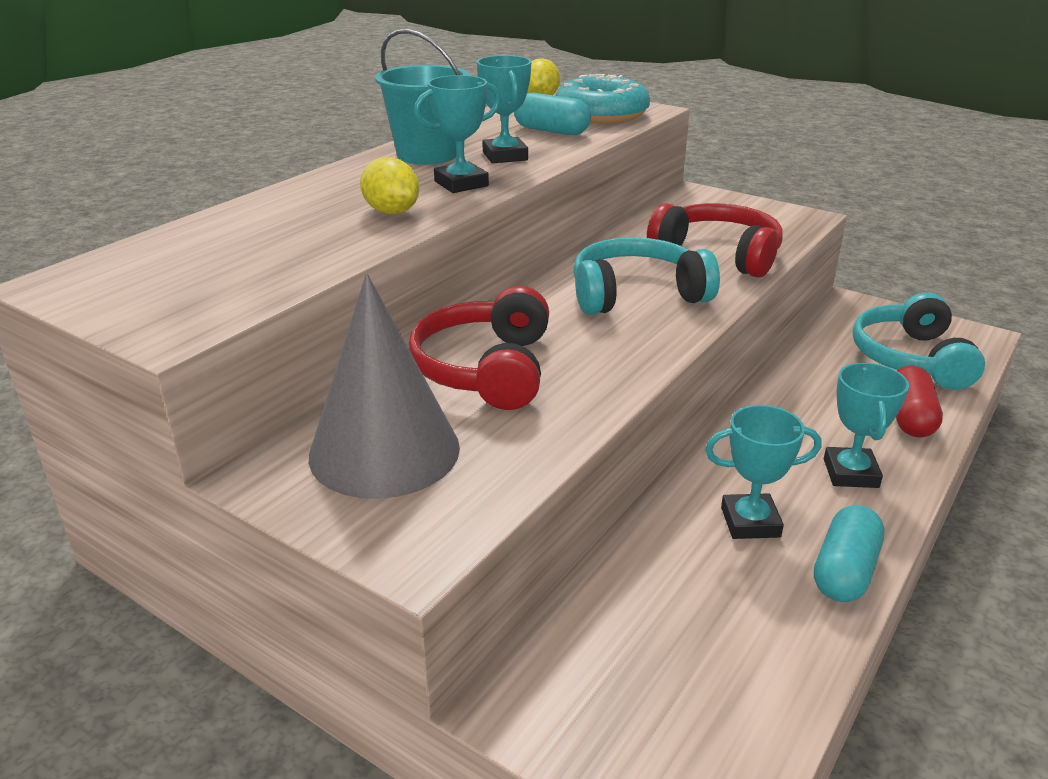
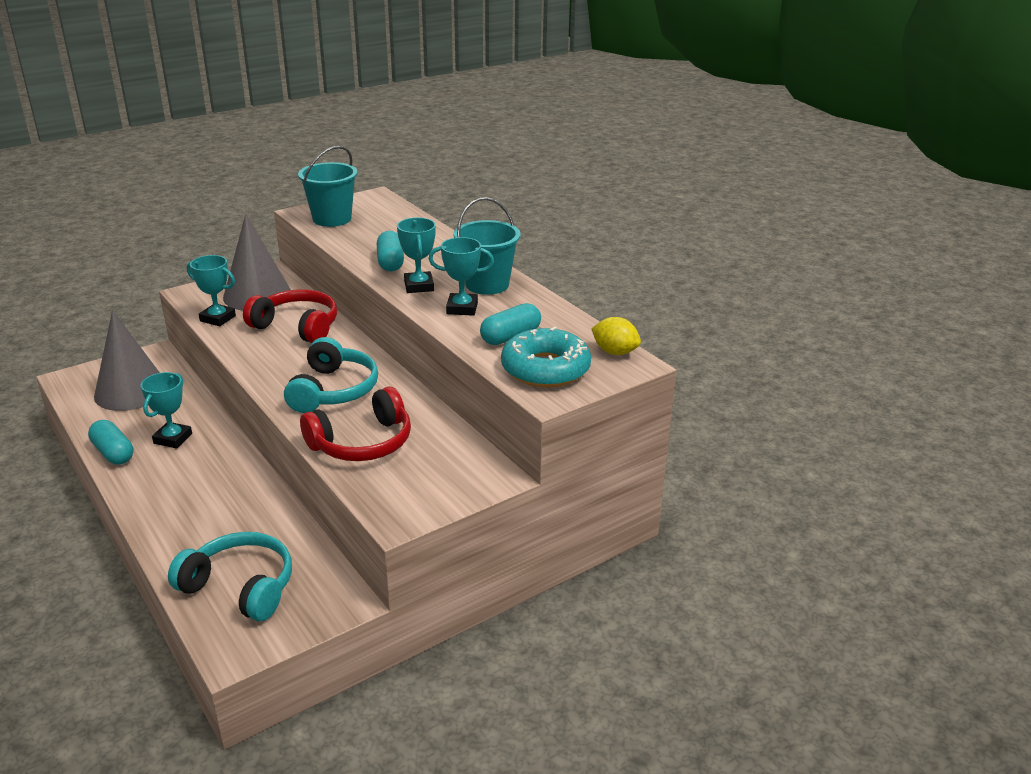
camera: 110 degrees right, 0 degrees up
(206, 294) = (332, 219): none -> turquoise bucket
(391, 212) = (390, 262): yellow lemon -> turquoise capsule
(671, 657) = (131, 391): none -> grey cone
(850, 473) = (166, 489): turquoise trophy -> turquoise trophy (218, 318)
(910, 417) = (183, 543): red capsule -> none

